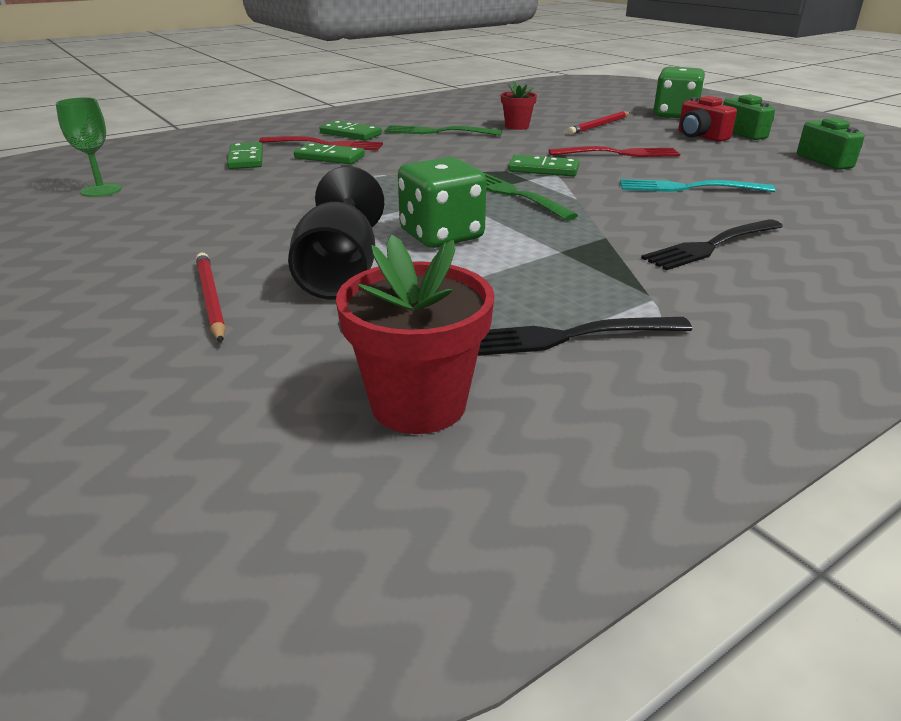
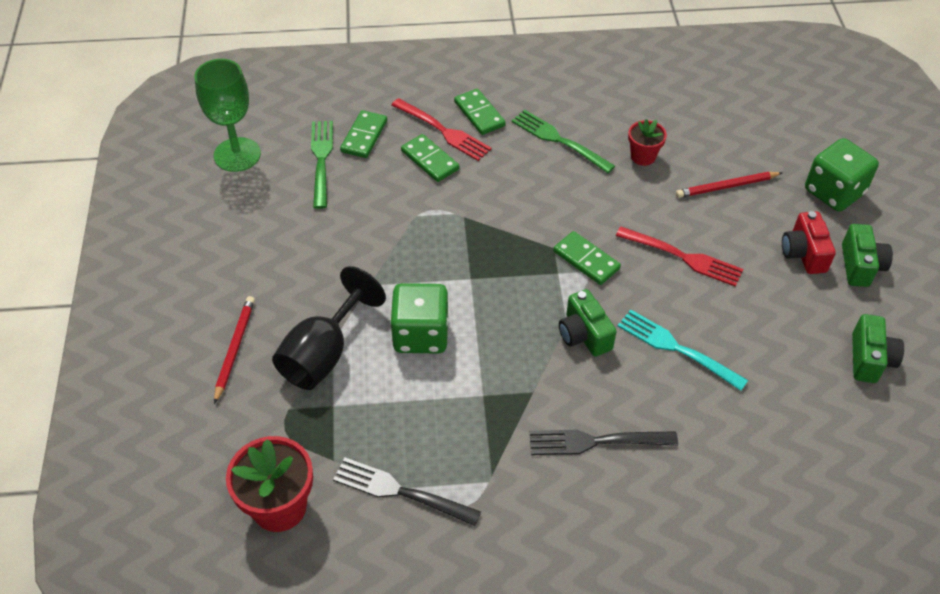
camera: 30 degrees right, 20 degrees up
(101, 190) = (237, 155): green goblet -> green goblet, size x1.53
(514, 195) = (523, 295): green fork -> green fork (321, 160)
(601, 199) = (584, 335): none -> green camera

